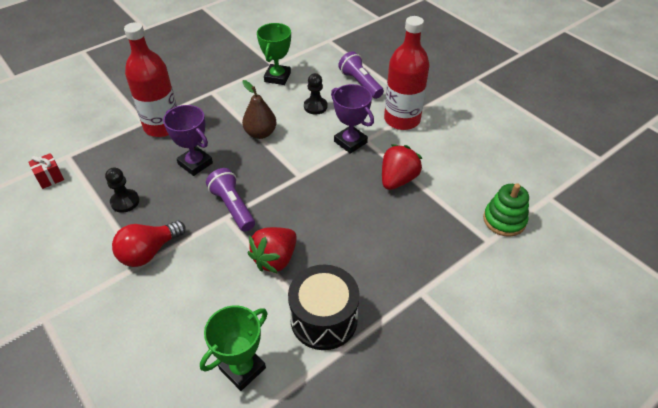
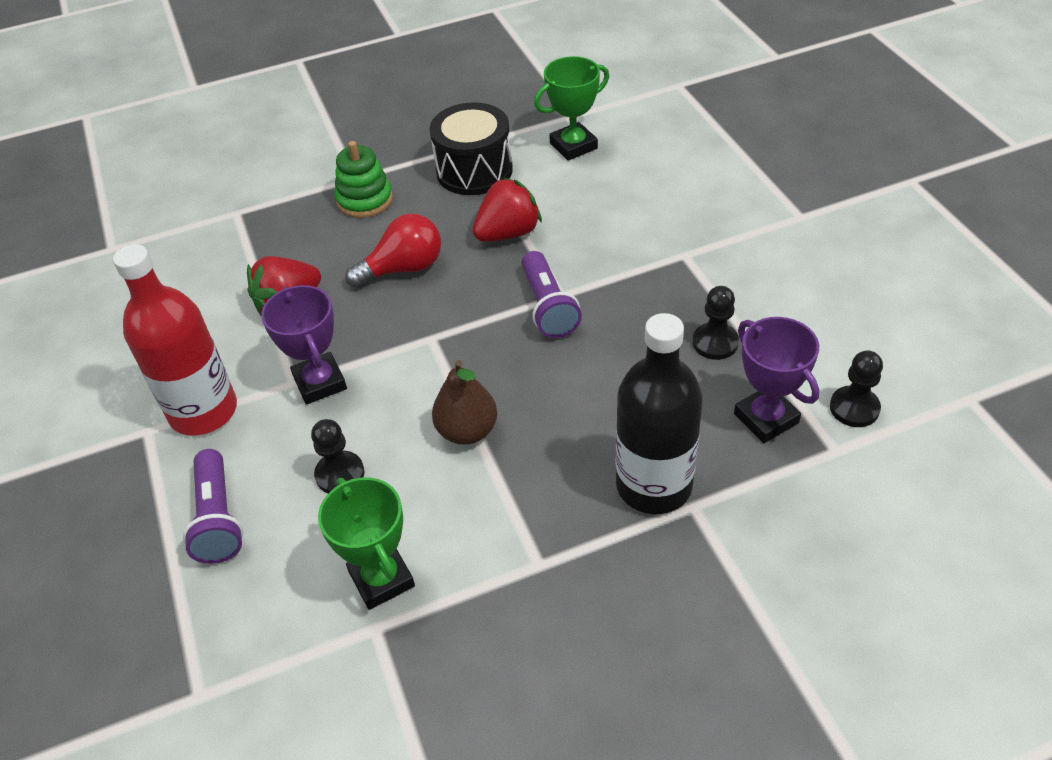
camera: 160 degrees left, 0 degrees up
(50, 178) = (854, 408): red gift -> black pawn
(149, 252) = (674, 266): red light bulb -> red light bulb (403, 269)
(162, 126) = (654, 485): red bottle -> black bottle
(195, 163) = (596, 390): purple trophy -> purple trophy (766, 418)
(277, 77) = (381, 579): green trophy -> green trophy turned 60 degrees counterclockwise
(504, 220) = (195, 231): green stacking toy -> green stacking toy (365, 200)

